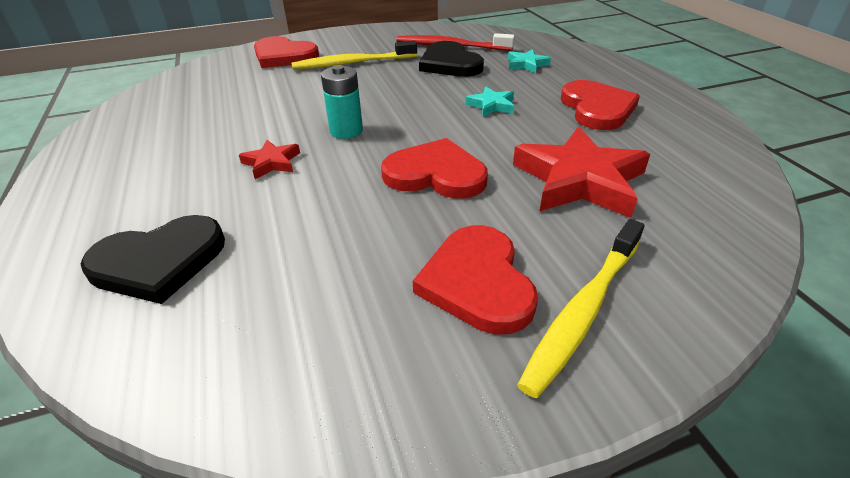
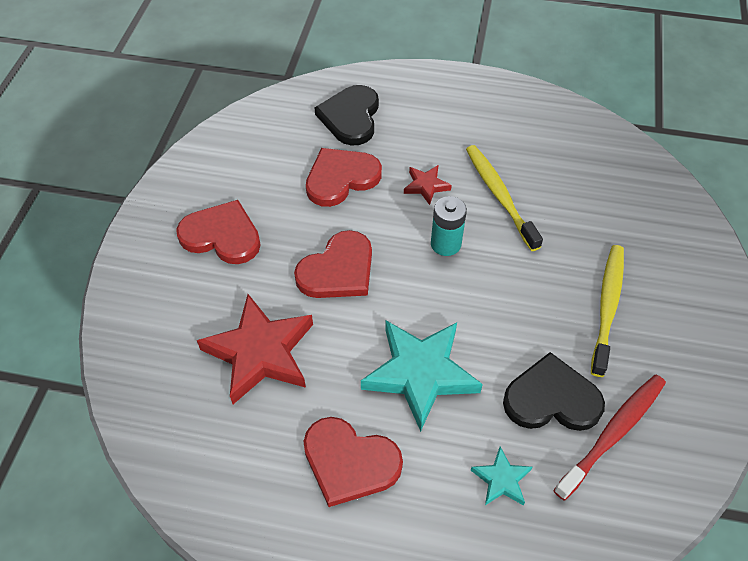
camera: 120 degrees right, 15 degrees up
(284, 56) = (665, 254): red heart -> red heart (341, 178)
(491, 105) = (420, 373): turquoise star -> turquoise star, size x2.10
(583, 310) = (164, 268): yellow toothbrush -> yellow toothbrush (500, 196)

